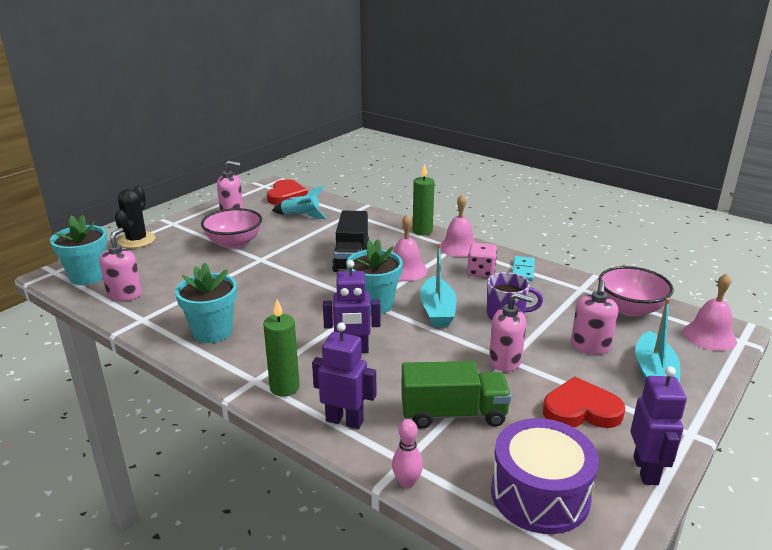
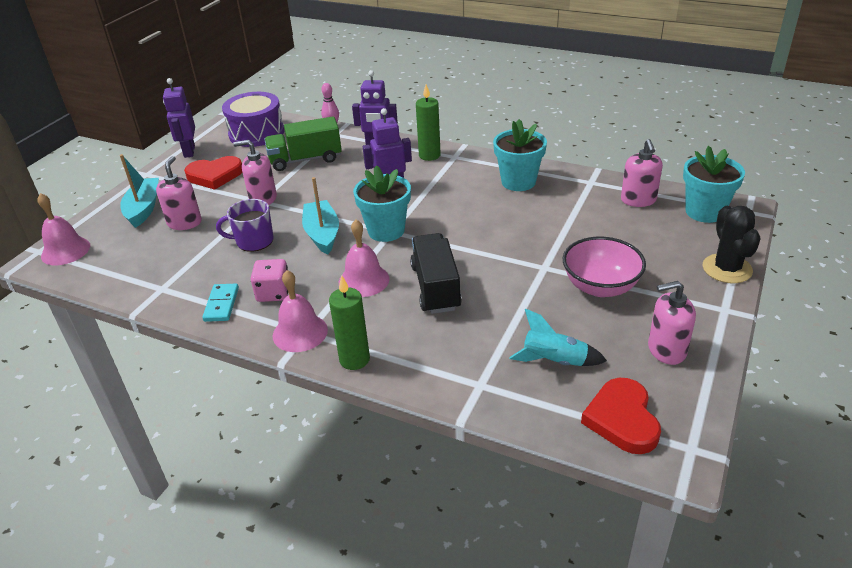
camera: 170 degrees right, 10 degrees up
(630, 309) = (122, 269): pink bowl -> none

